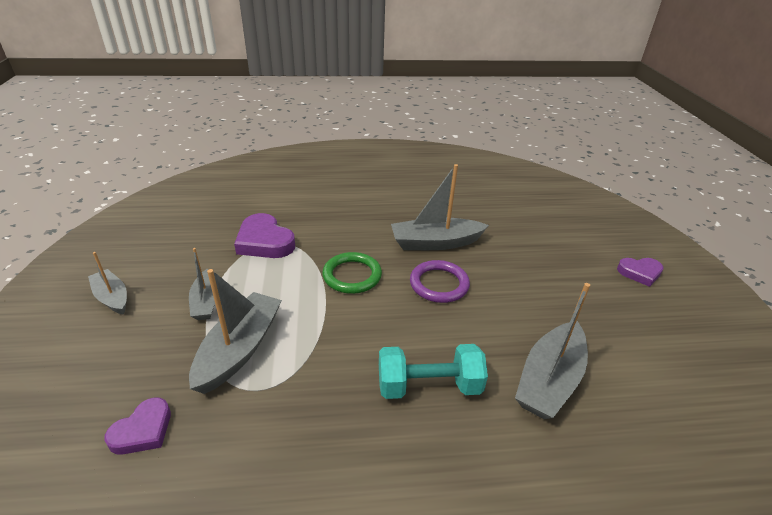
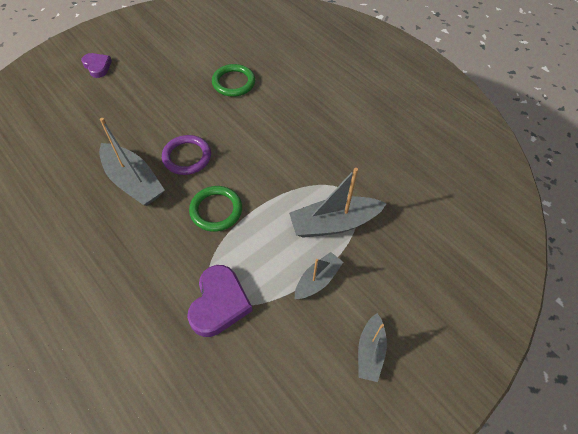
camera: 125 degrees left, 20 degrees up
(143, 430) = (416, 222): purple heart -> none
(429, 386) = (279, 124): turquoise dumbbell -> none
(549, 380) = (233, 82): grey boat -> green ring

